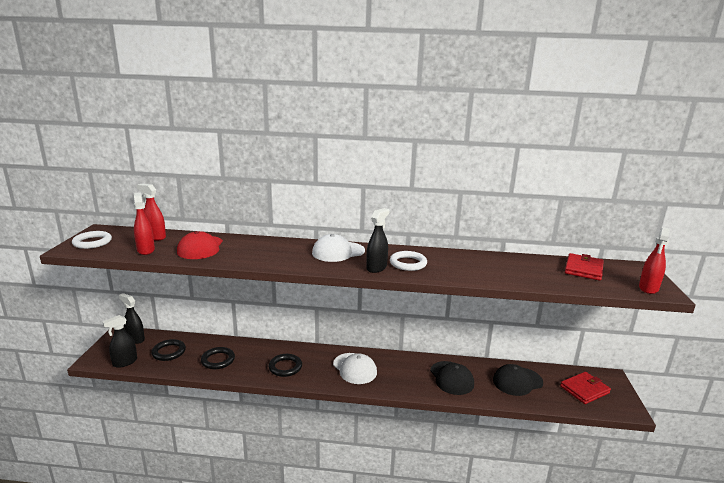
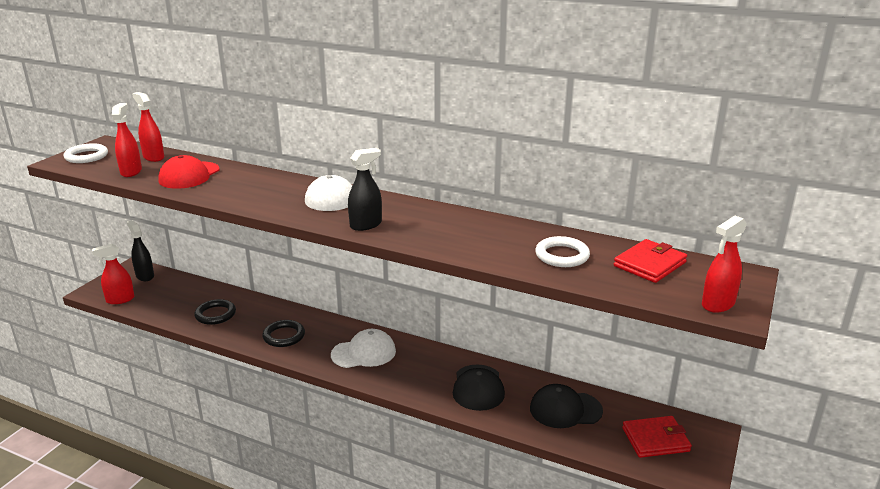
camera: 20 degrees right, 5 degrees up
(125, 362) = (120, 299): black spray bottle -> red spray bottle
(169, 352) = (170, 296): black ring -> none
(354, 368) = (364, 353): white cap -> white cap turned 90 degrees counterclockwise
(408, 263) = (411, 224): white ring -> white ring (562, 255)

